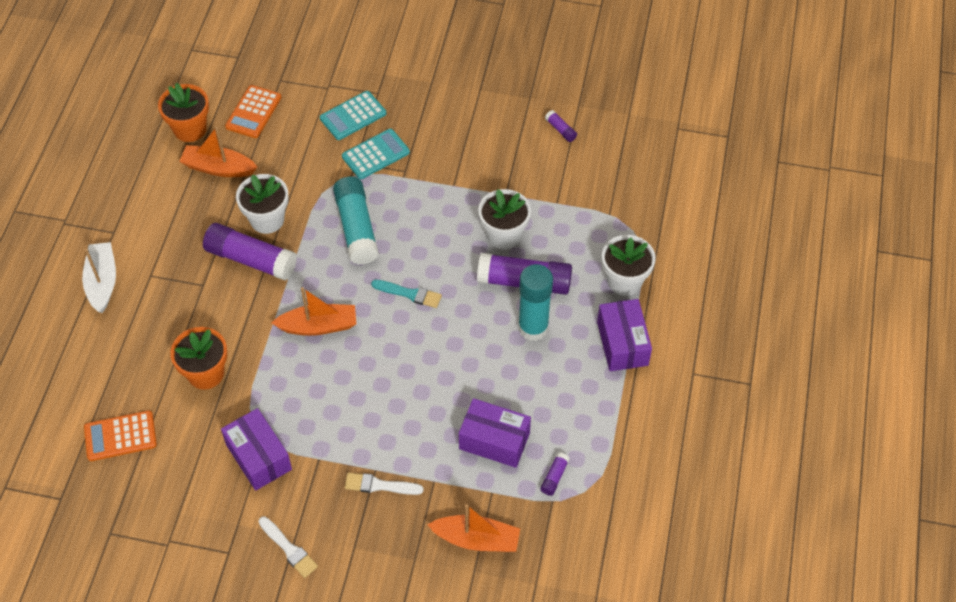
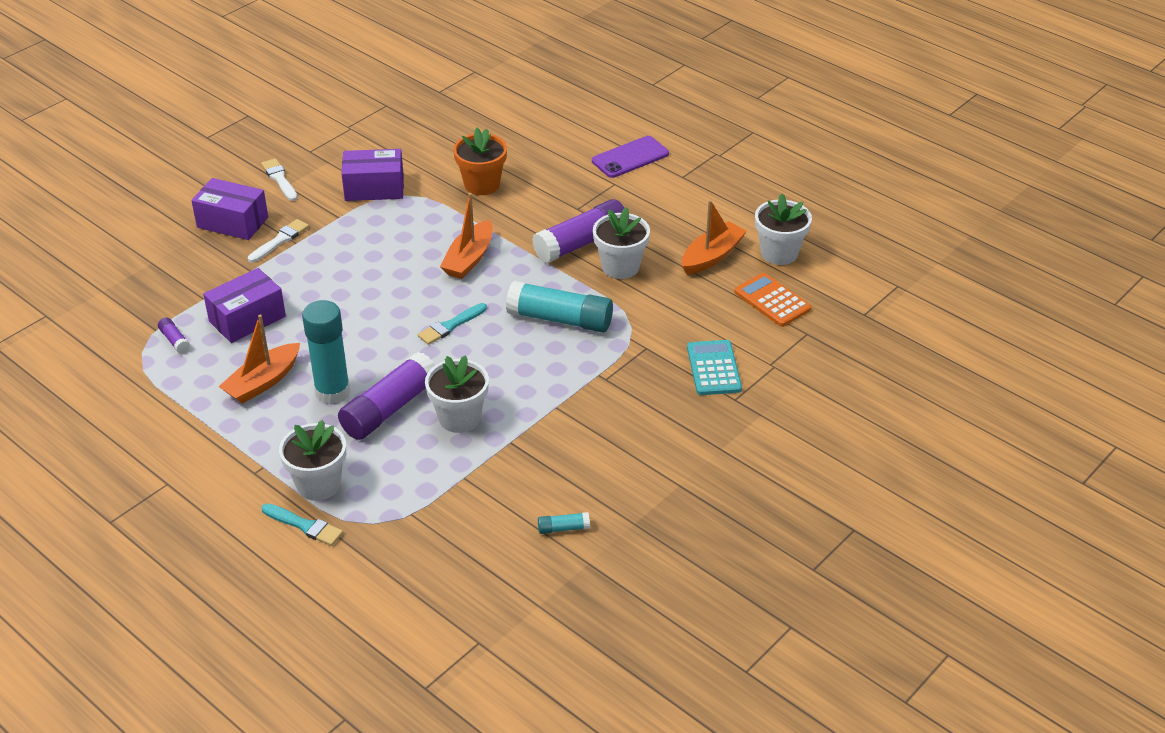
camera: 120 degrees right, 15 degrees down
(102, 282) = (630, 157): white boat -> purple phone
(120, 436) = (465, 129): orange calculator -> none
(190, 129) = (779, 253): orange flower pot -> white flower pot
(289, 549) = (279, 179): white brush -> white brush turned 75 degrees clockwise
(375, 154) = (645, 366): turquoise calculator -> none
(476, 539) = (175, 274): orange boat -> orange boat (263, 382)
(560, 130) = (563, 528): purple glue stick -> turquoise glue stick
(622, 343) = (252, 447): purple box -> purple box (232, 222)
(664, 266) = (305, 526): none -> turquoise brush

